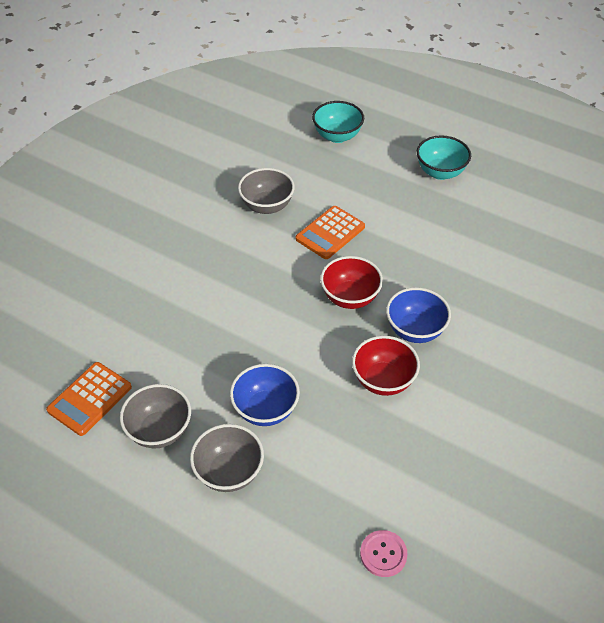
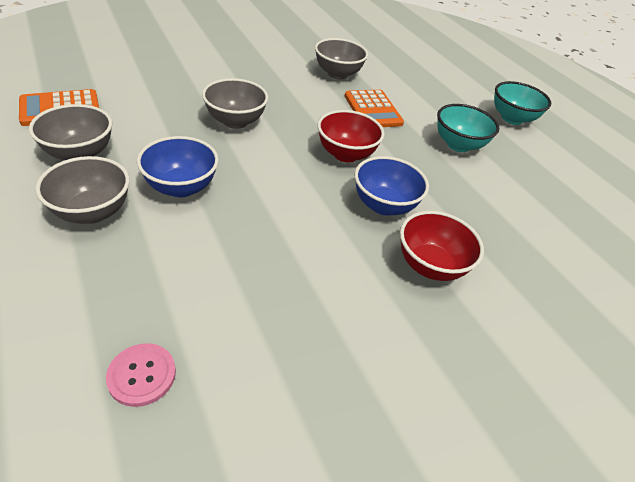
camera: 25 degrees right, 5 degrees down
(239, 318) = (235, 121): none -> grey bowl
(330, 233) = (373, 110): orange calculator -> orange calculator turned 90 degrees counterclockwise
(337, 136) = (438, 64): turquoise bowl -> turquoise bowl (458, 145)
(383, 380) = (312, 225): red bowl -> red bowl (430, 265)

